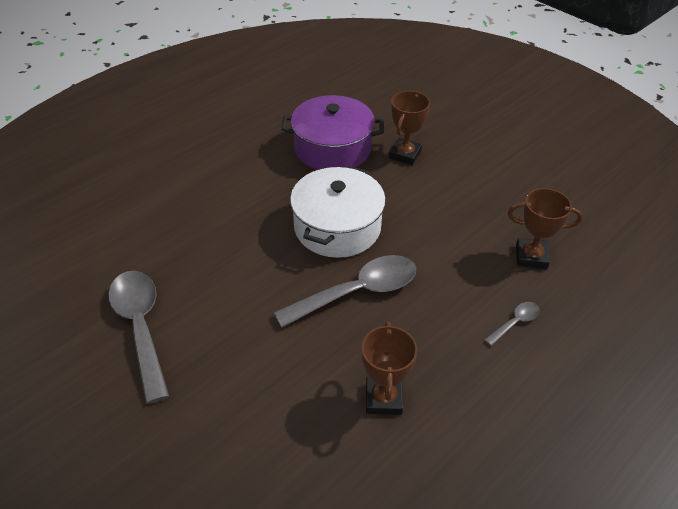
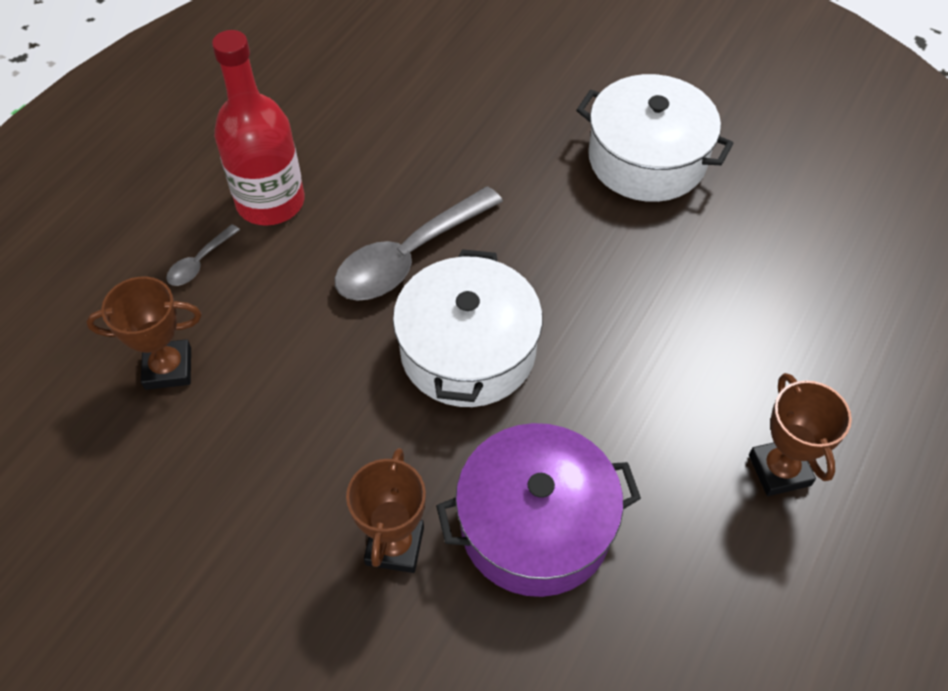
camera: 165 degrees right, 10 degrees up
(140, 327) = (647, 159): grey spoon -> white pot
(383, 398) = (349, 148): brown trophy -> brown trophy (779, 470)
(458, 361) = (270, 202): none -> red bottle

